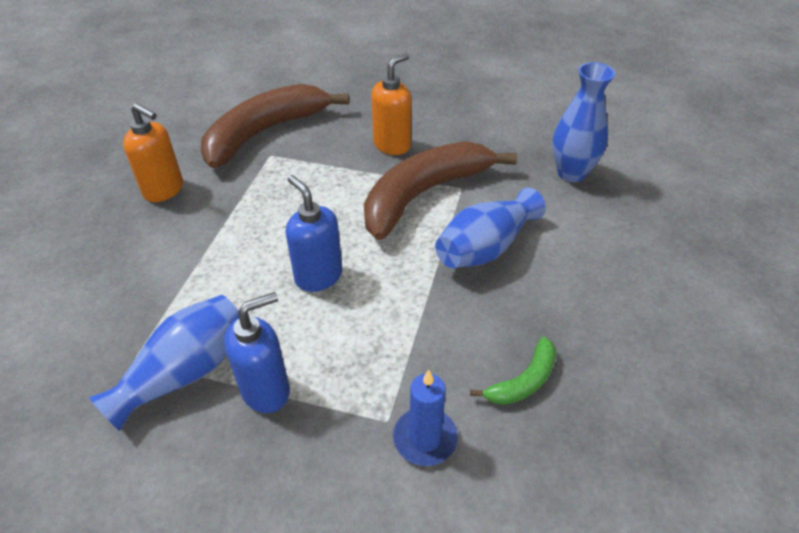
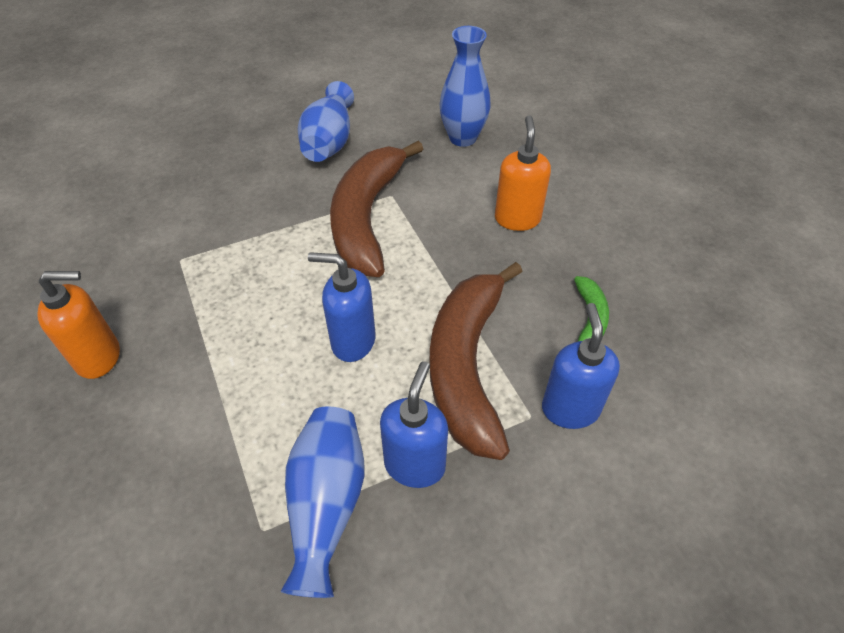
camera: 40 degrees left, 5 degrees up
(265, 133) = (148, 241): brown banana -> brown banana (467, 366)
(392, 145) = (291, 188): orange soap dispenser -> orange soap dispenser (517, 218)
(425, 438) = (570, 409): blue candle -> blue soap dispenser
(485, 247) = (461, 234): blue vase -> blue vase (329, 141)

